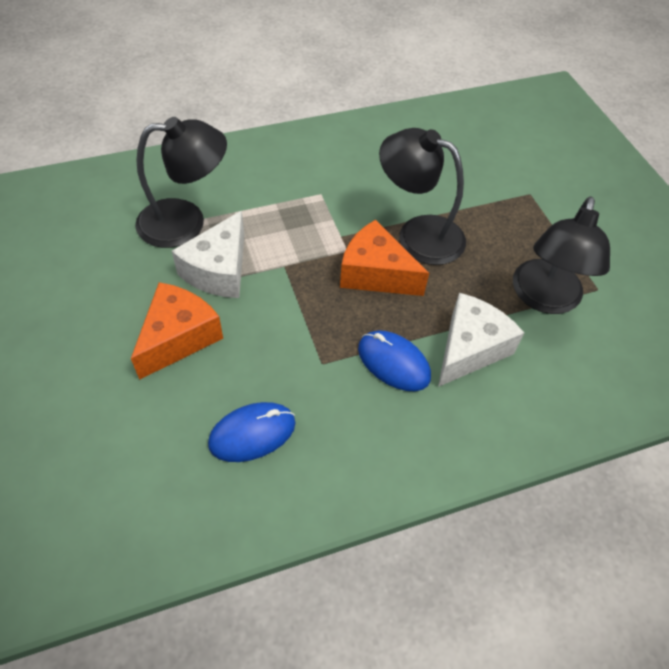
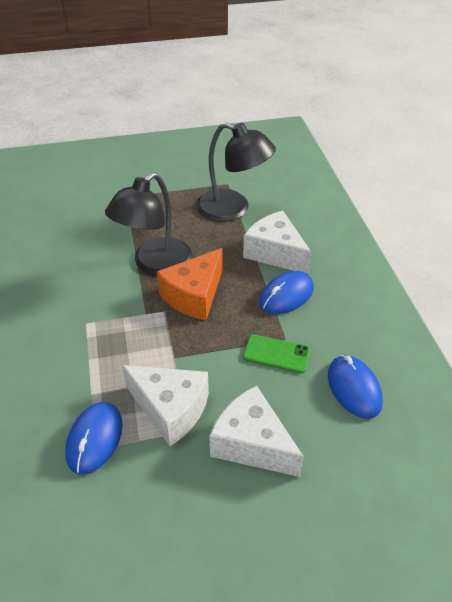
camera: 80 degrees left, 10 degrees down
(178, 337) = (252, 444): orange cheese -> white cheese
(186, 222) = (94, 439): black lamp -> blue mouse
(297, 355) = (276, 354): none -> green phone

